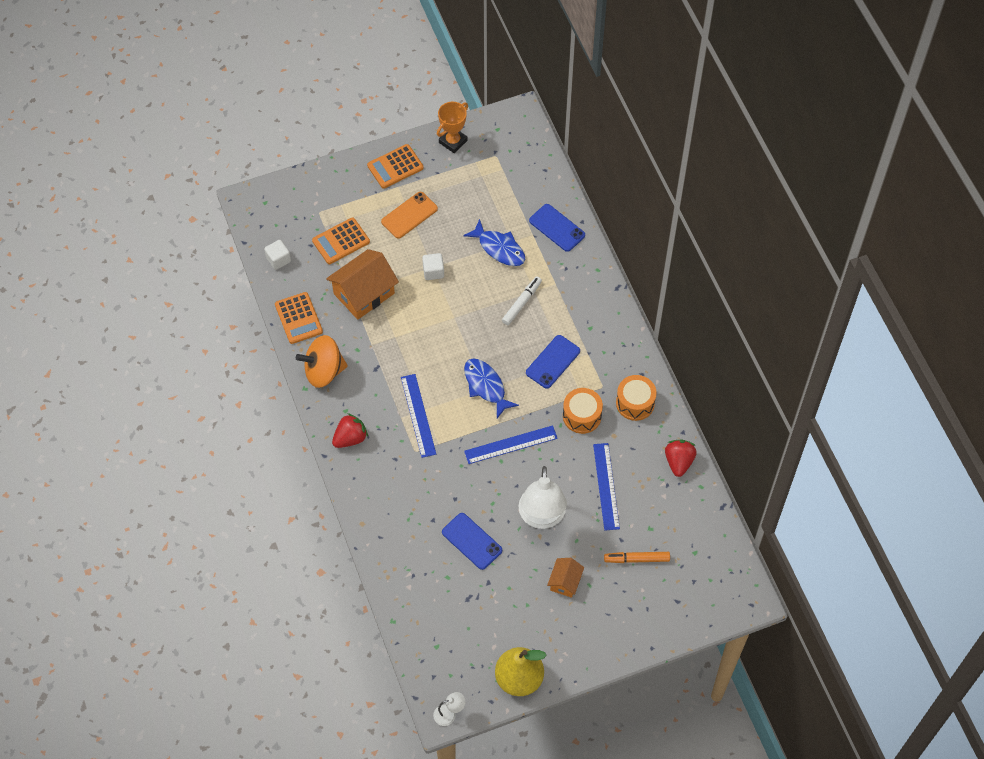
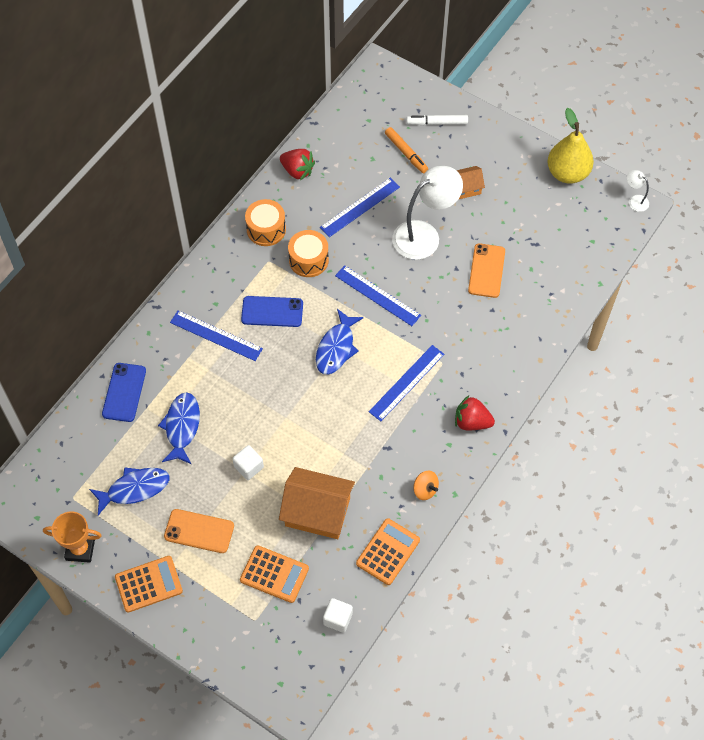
camera: 125 degrees left, 0 degrees up
(324, 371) = (425, 490): orange spinning top -> orange spinning top, size x0.51
(395, 167) = (148, 584): orange calculator -> orange calculator turned 45 degrees counterclockwise
(472, 541) = (486, 271): blue phone -> orange phone
(473, 194) = (134, 489): none -> blue fish
(522, 303) = (229, 372): white marker -> white marker (437, 123)
(560, 312) = (216, 335): none -> blue ruler
(679, 462) = (297, 171): red strawberry -> red strawberry turned 120 degrees counterclockwise

